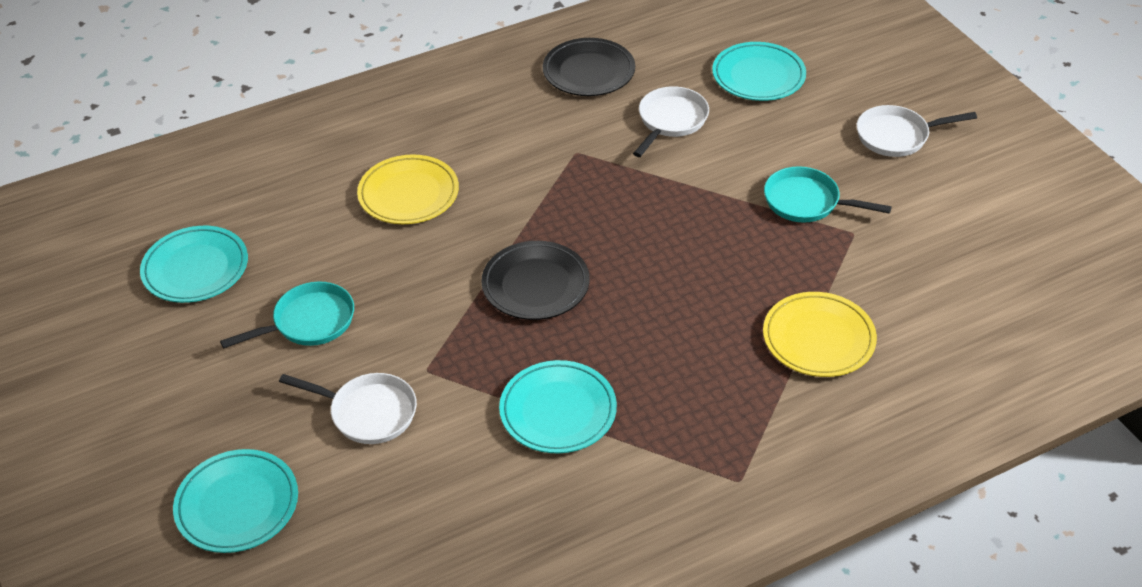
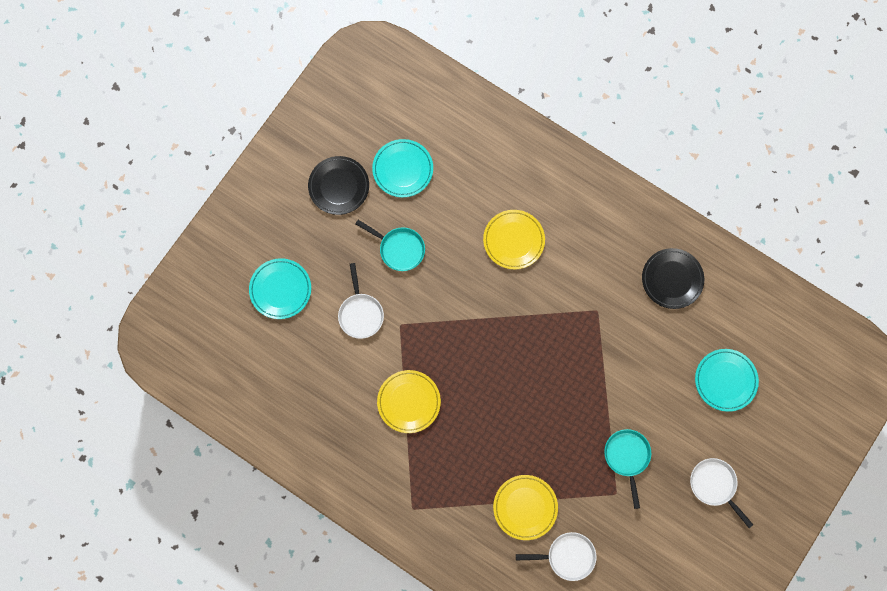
camera: 60 degrees right, 30 degrees up
(535, 285) = (484, 345): black plate -> black plate (339, 186)
(558, 411) = (409, 402): turquoise plate -> yellow plate
(671, 121) = (654, 349): white pan -> white pan (567, 556)

